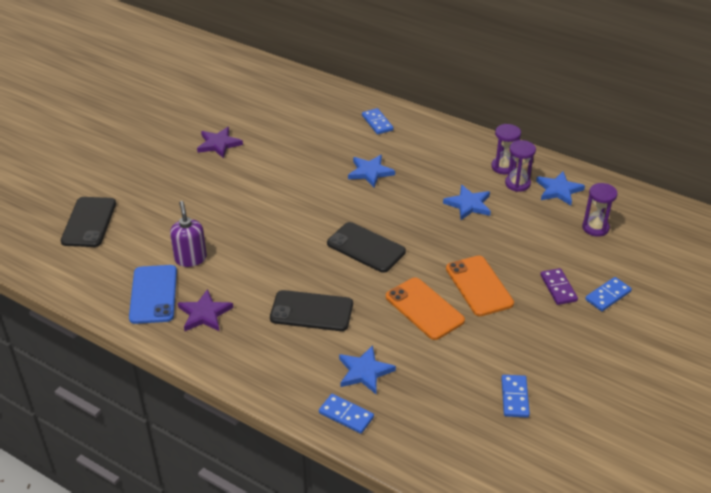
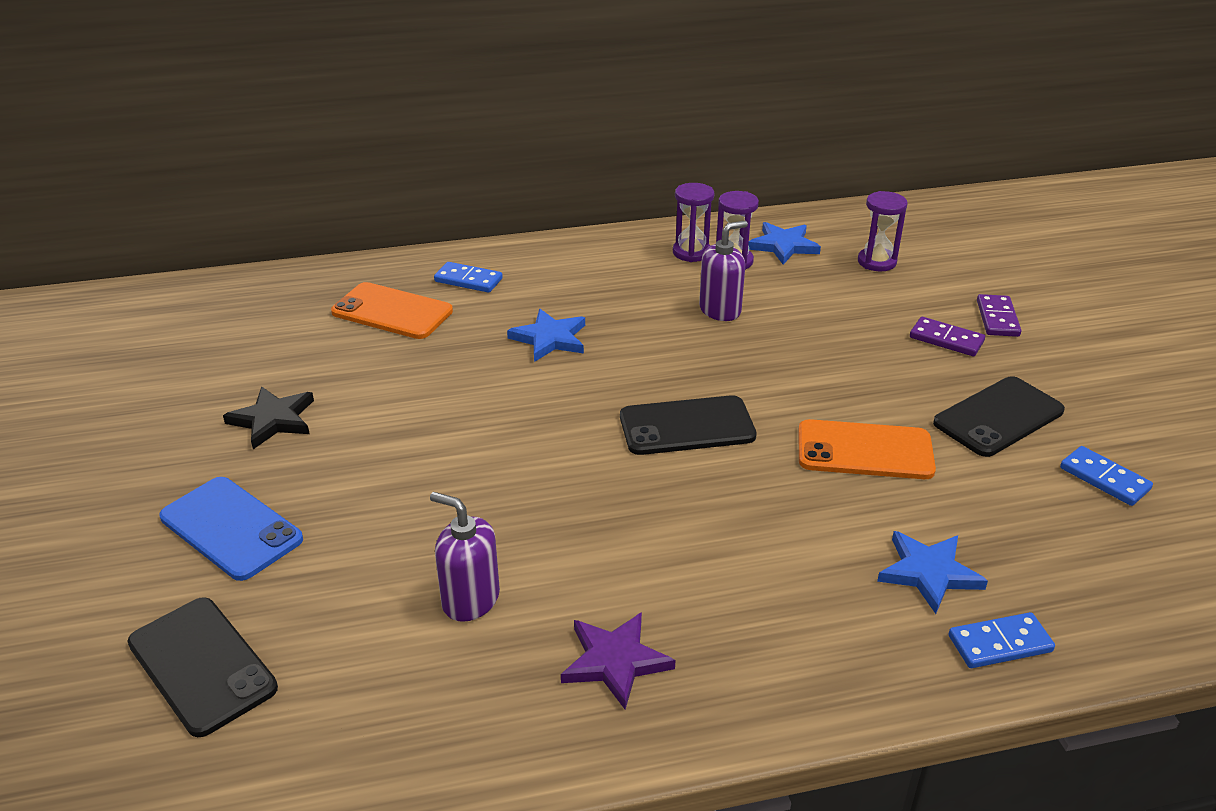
camera: 45 degrees left, 5 degrees down
(153, 294) = (491, 694): blue phone -> blue phone (231, 528)
(219, 144) = (273, 420): purple star -> black star
(311, 311) = (749, 548): black phone -> black phone (998, 417)
(468, 204) = (720, 310): blue star -> purple soap dispenser
(479, 286) = (874, 387): orange phone -> orange phone (392, 312)
(607, 296) = (997, 318): blue domino -> purple domino

